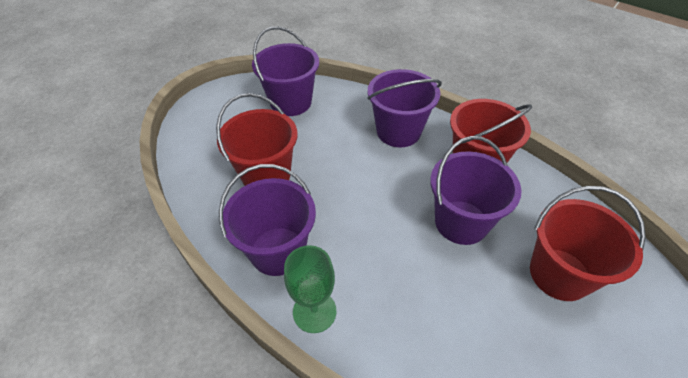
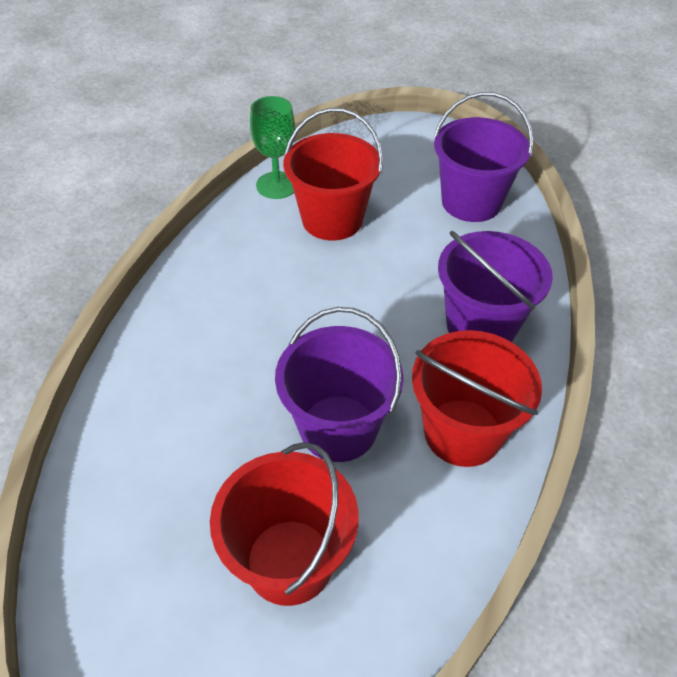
camera: 70 degrees right, 0 degrees up
(278, 251) = (230, 261): purple bucket -> none
(314, 311) = (164, 311): green goblet -> green goblet (277, 185)

